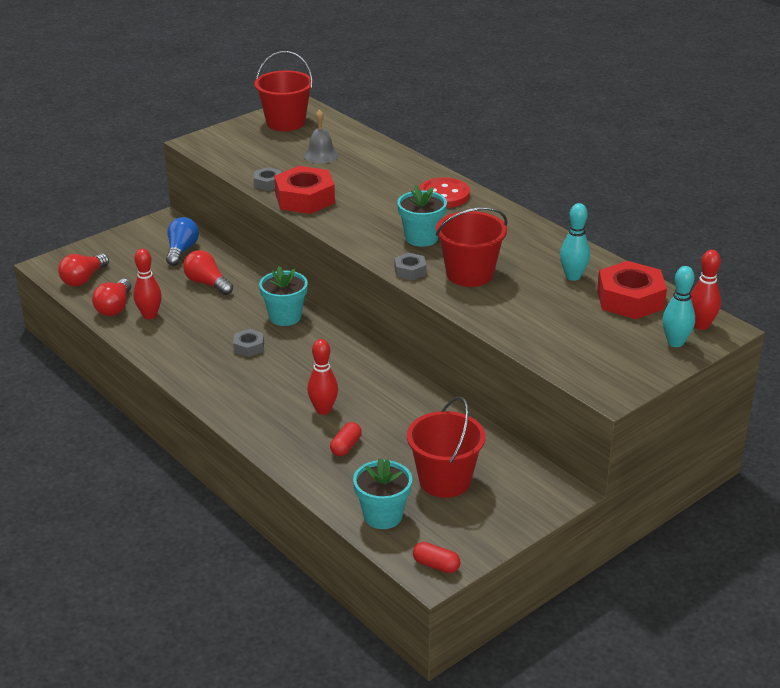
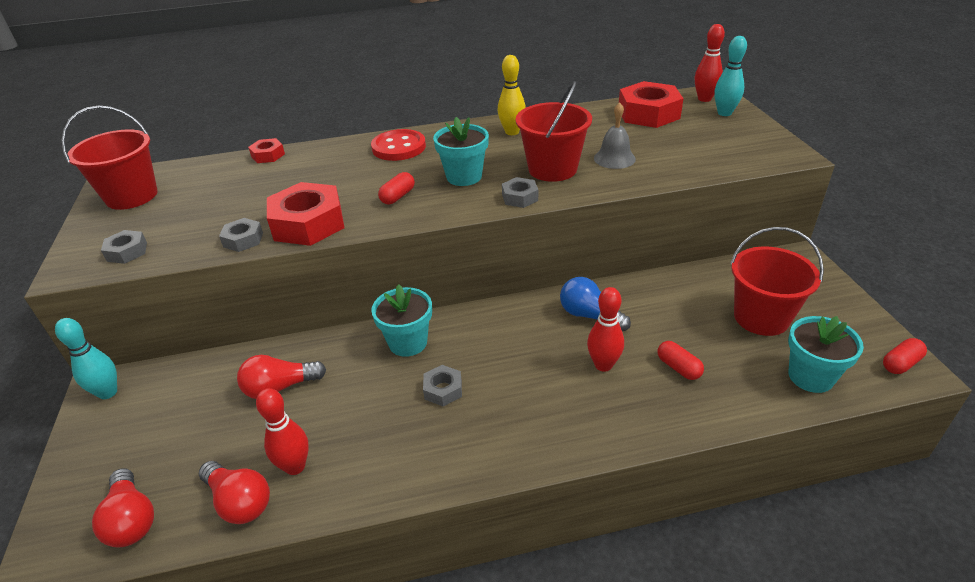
camera: 60 degrees left, 5 degrees up
(181, 251) = (185, 391): blue light bulb -> blue light bulb (589, 316)
(225, 151) = (127, 252): none -> grey nut
(321, 155) = (233, 192): grey bell -> grey bell (614, 158)
(368, 220) = (398, 196): none -> red capsule
(382, 147) = (268, 155): none -> red nut
(520, 238) = (512, 132): none -> yellow bowling pin
(573, 276) = (595, 126): turquoise bowling pin -> turquoise bowling pin (108, 392)

